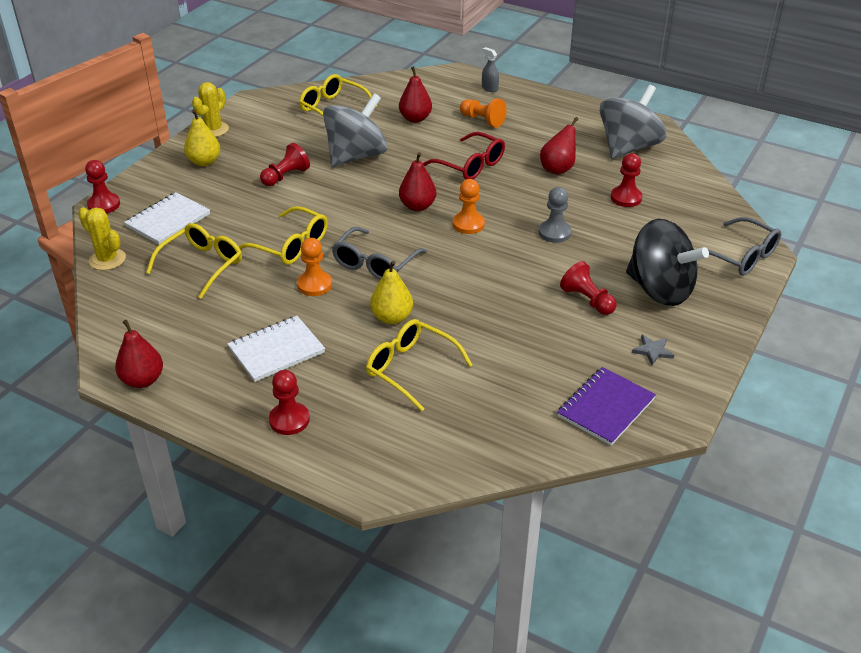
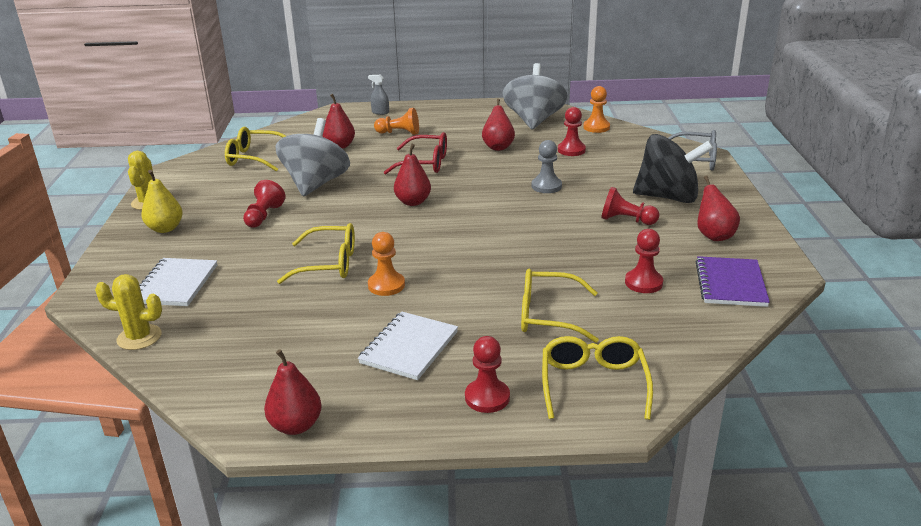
camera: 30 degrees left, 10 degrees down
(104, 205) = (85, 294): red pawn -> red pawn (643, 283)
(202, 265) = (254, 307): yellow glasses -> yellow glasses (593, 384)
(375, 264) = (424, 252): grey glasses -> none
(392, 318) = (486, 285): yellow pear -> none
(468, 224) = (471, 201): orange pawn -> orange pawn (596, 127)
(653, 351) = (714, 236): grey star -> red pear

